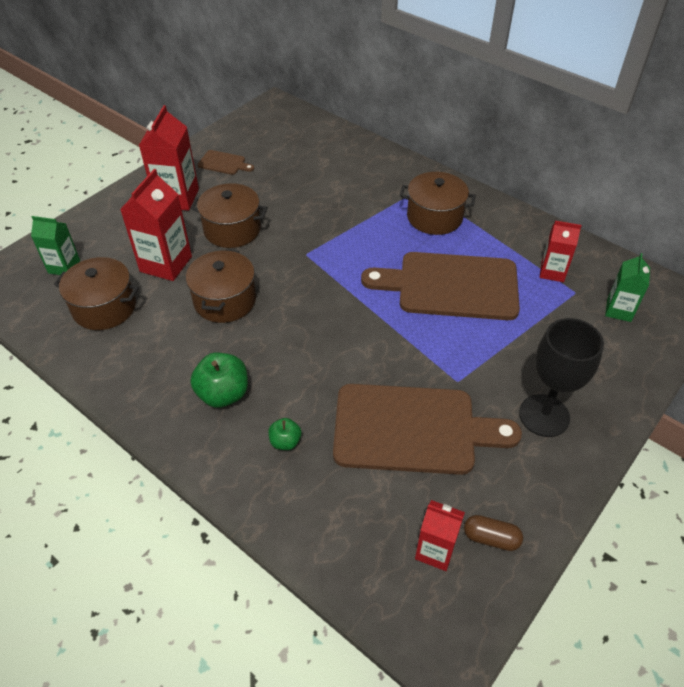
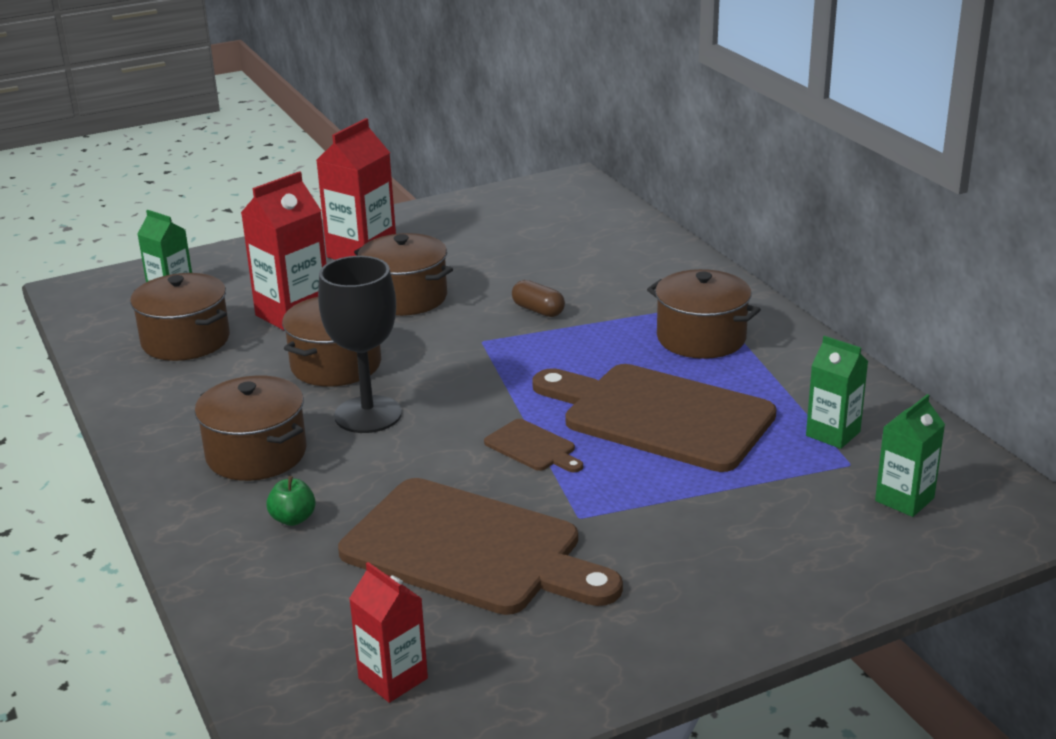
camera: 25 degrees right, 20 degrees down
(223, 163) = (451, 229): brown cutting board -> brown cutting board (532, 447)
(223, 394) = (256, 454): green apple -> brown pot
(491, 538) = (481, 689): brown capsule -> brown capsule (538, 310)
(544, 415) = (675, 585): black goblet -> black goblet (368, 415)
(552, 272) = (833, 434): red carton -> green carton

